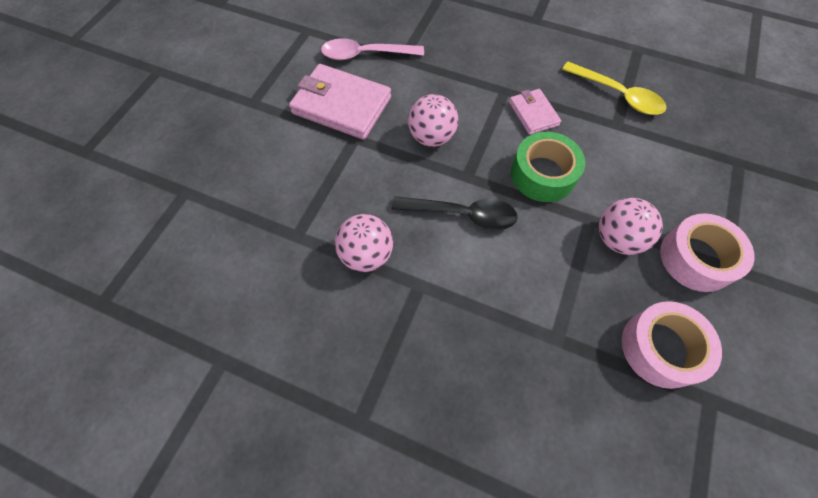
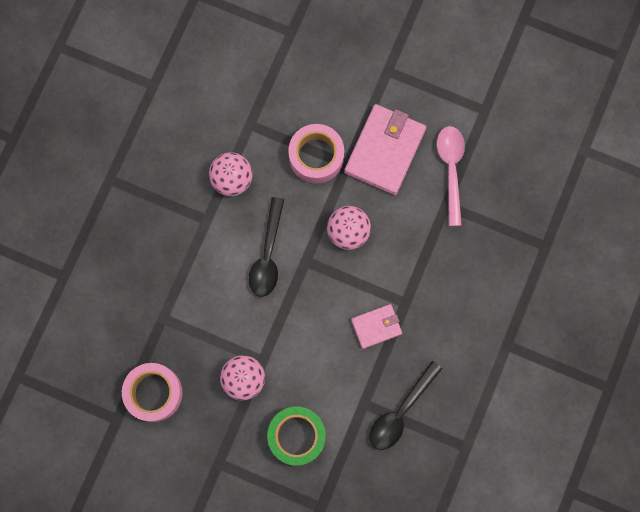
camera: 90 degrees right, 15 degrees up
(543, 174) = (307, 326): green tape -> green tape (296, 436)
(617, 95) = (401, 411): yellow spoon -> black spoon
(696, 258) = (225, 440): pink tape -> pink tape (316, 156)

